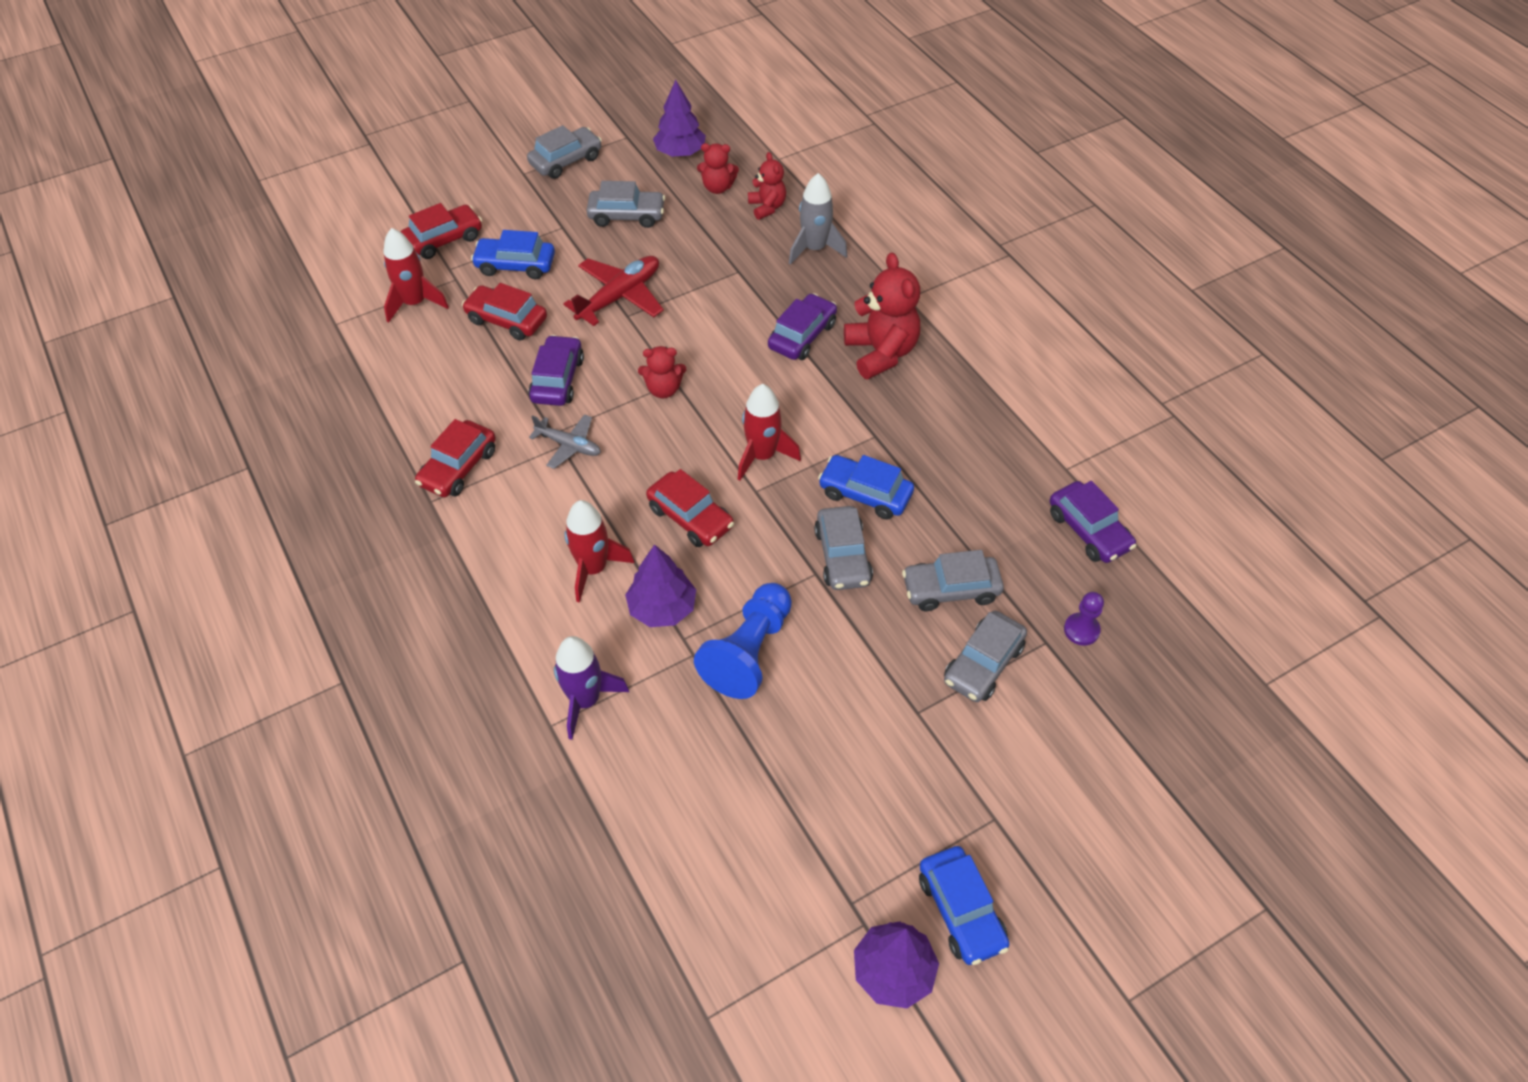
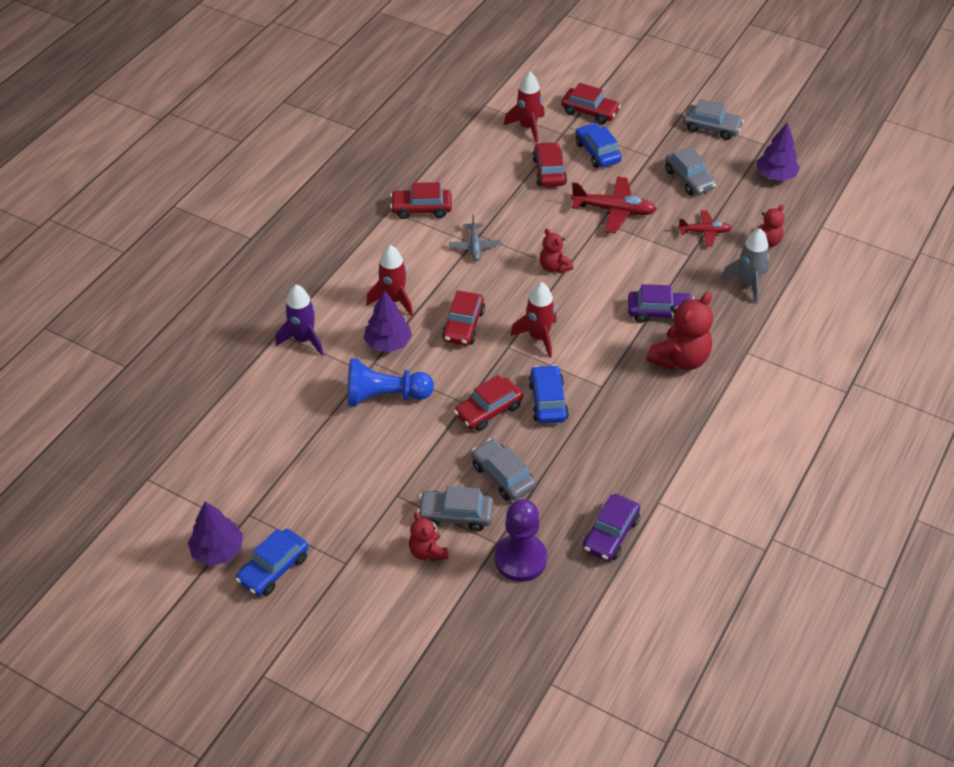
camera: 60 degrees right, 5 degrees down
(557, 379) = (521, 216): purple car -> none
(715, 243) = (705, 232): none -> red plane
(717, 187) = (759, 209): red teddy bear -> red teddy bear (427, 552)
(842, 556) = (488, 410): grey car -> red car
(1081, 630) = (520, 559): purple pawn -> purple pawn, size x1.93

